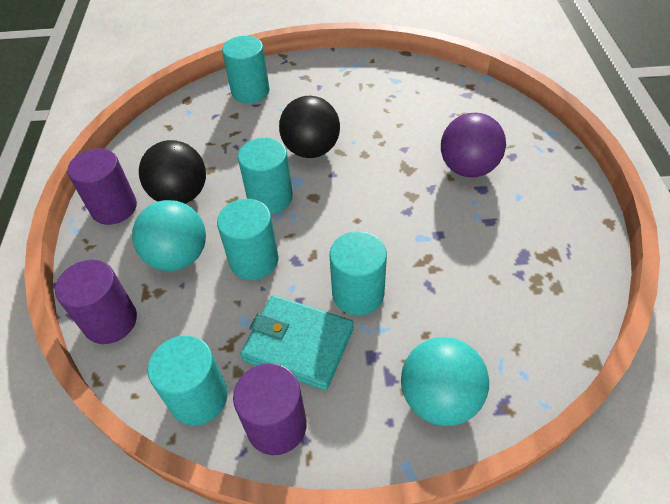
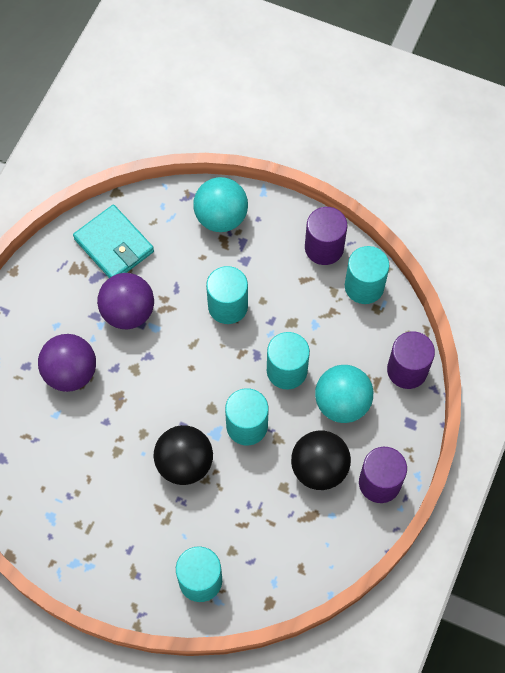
camera: 155 degrees left, 15 degrees up
(298, 344) = (286, 290): turquoise wallet -> turquoise wallet (114, 245)
(460, 239) = (128, 312): none -> purple ball

